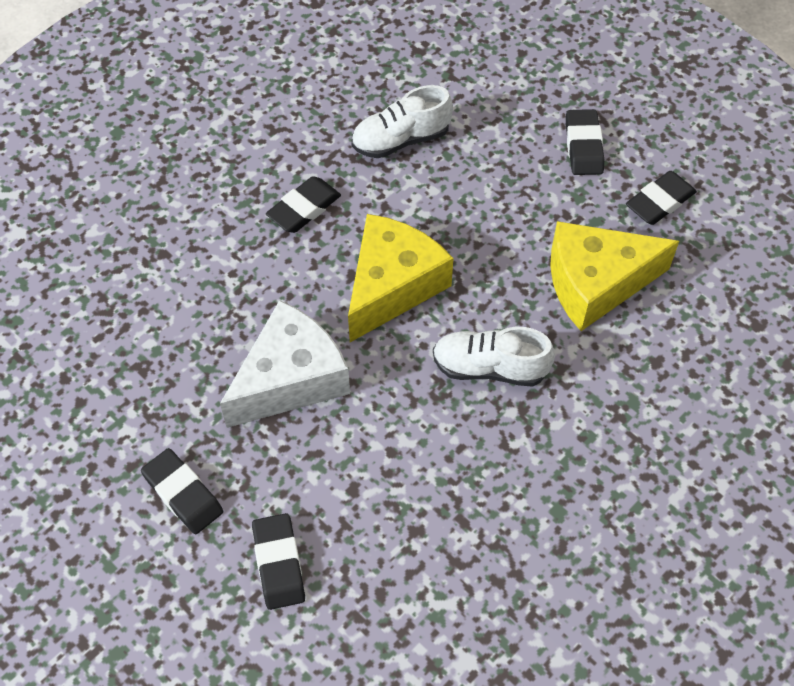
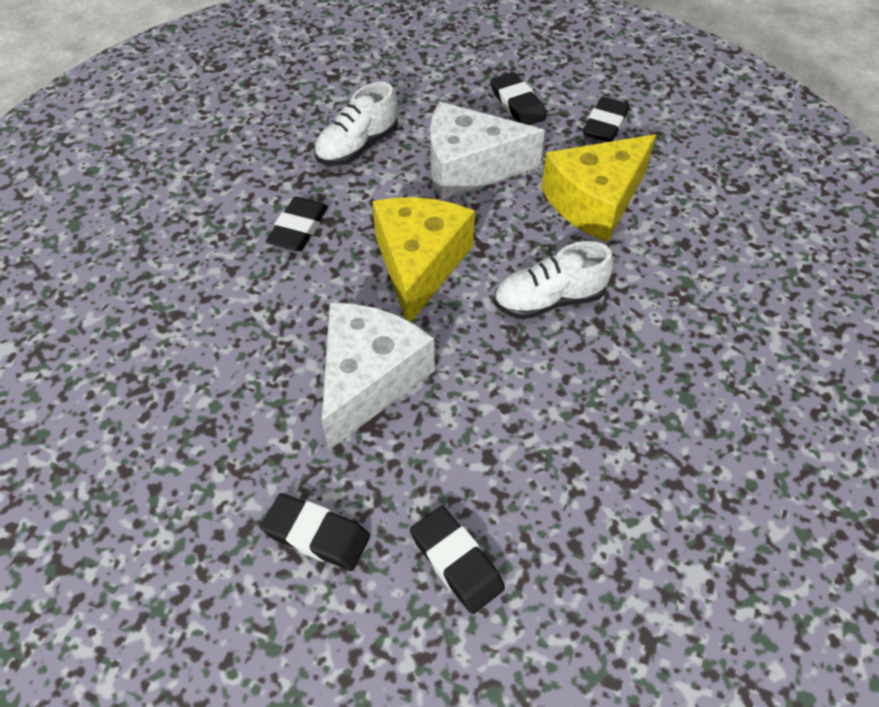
camera: 25 degrees left, 5 degrees down
(494, 201) = (469, 167): none -> white cheese

